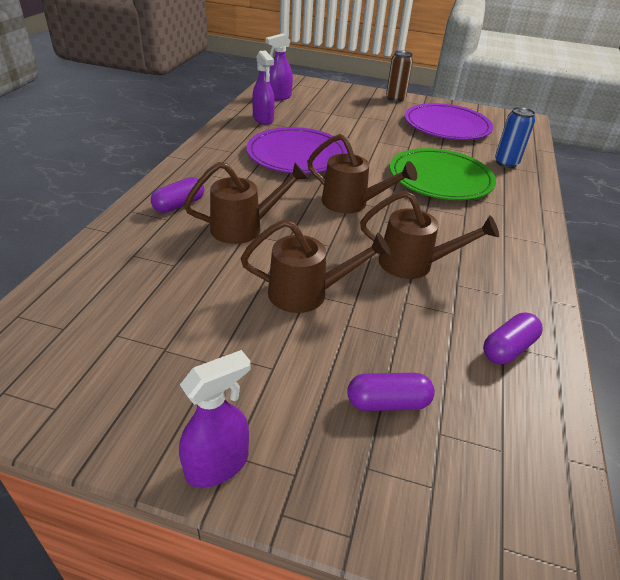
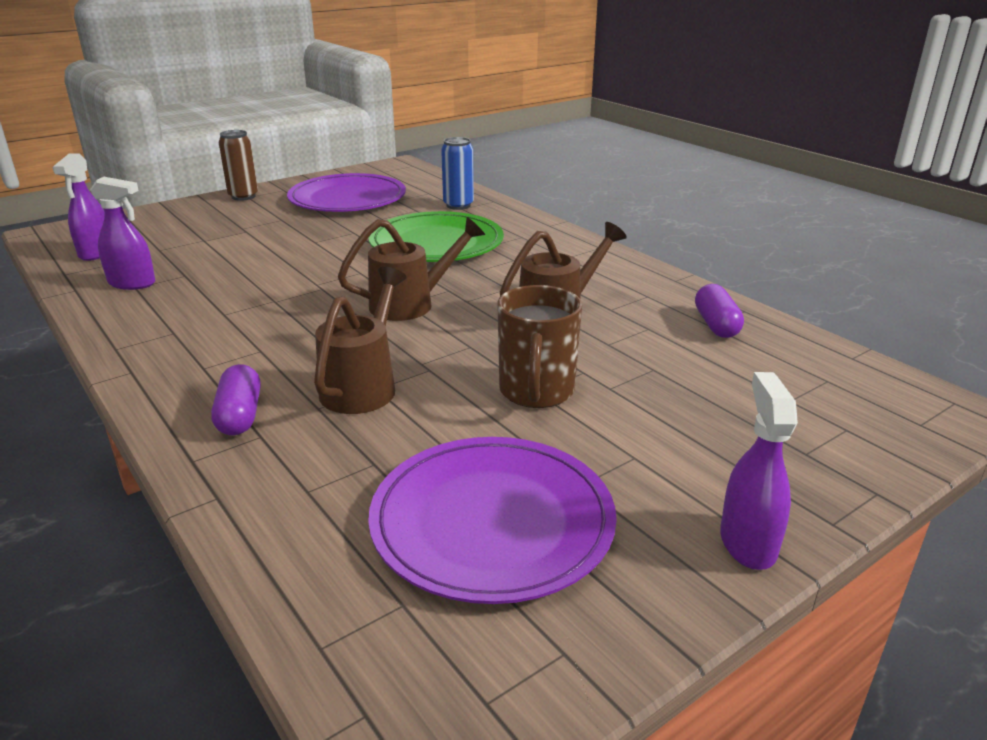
camera: 50 degrees left, 10 degrees down
(297, 155) = (259, 295): purple plate -> purple plate (492, 522)
(306, 293) = (536, 391): brown watering can -> brown mug
(387, 402) = (735, 410): purple capsule -> none

